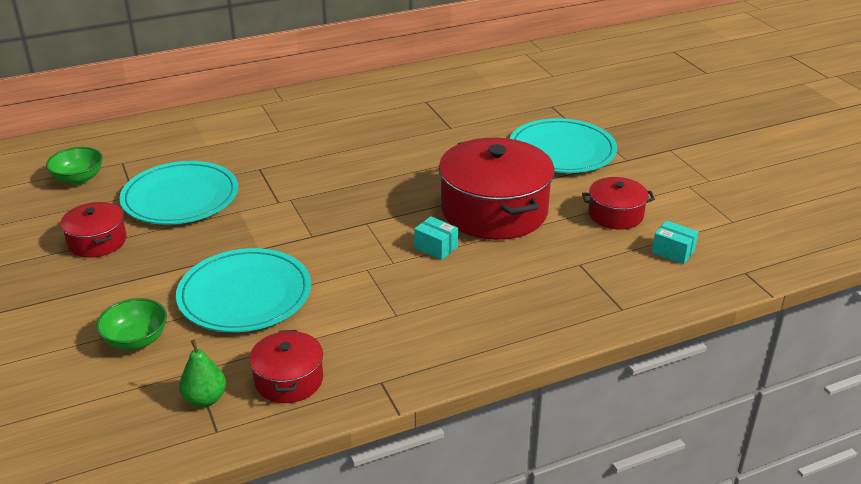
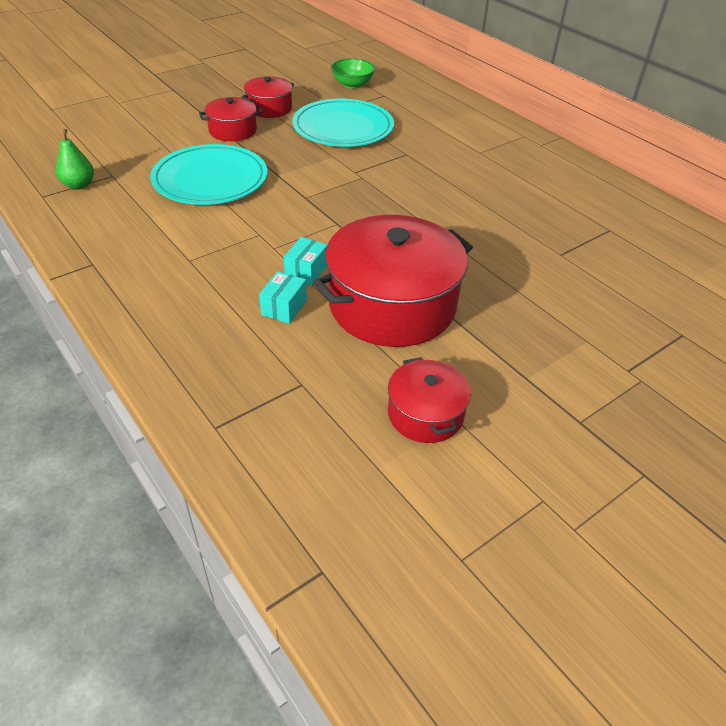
camera: 75 degrees right, 10 degrees up
(136, 340) = (149, 146): green bowl -> none
(288, 380) = (98, 217): red pot -> red pot (232, 130)
(562, 150) = (565, 352): turquoise plate -> none
(673, 252) = (353, 479): turquoise box -> turquoise box (284, 307)

